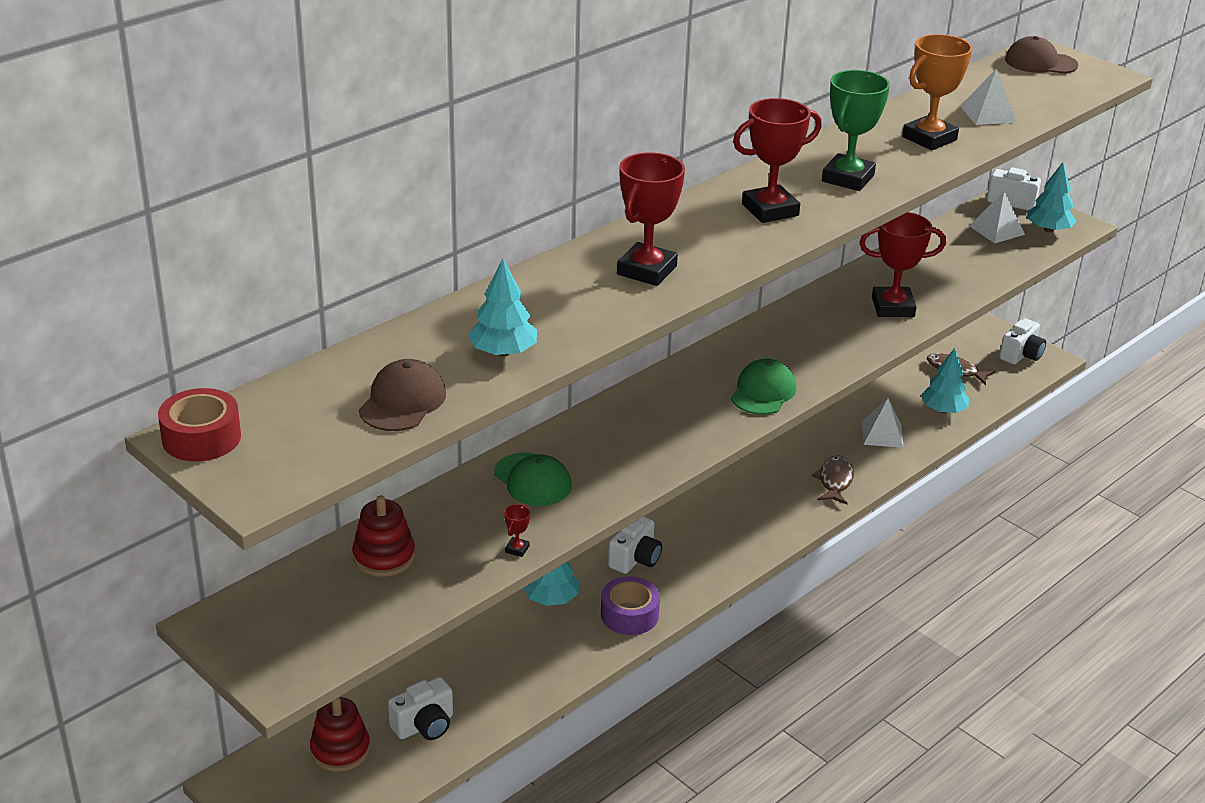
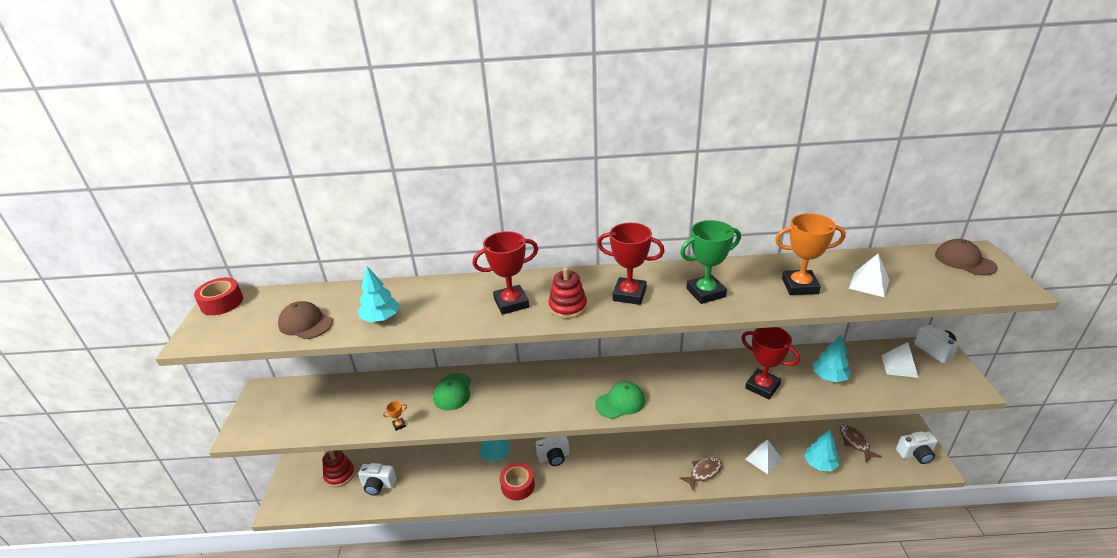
camera: 45 degrees right, 0 degrees up
(384, 557) = (350, 396): red stacking toy -> red stacking toy (568, 307)
(402, 401) = (305, 323): brown cap -> brown cap turned 120 degrees counterclockwise
(517, 549) = (399, 425): red trophy -> orange trophy
(629, 615) = (517, 485): purple tape -> red tape
(1048, 230) = (942, 381): turquoise tree -> turquoise tree (829, 376)

